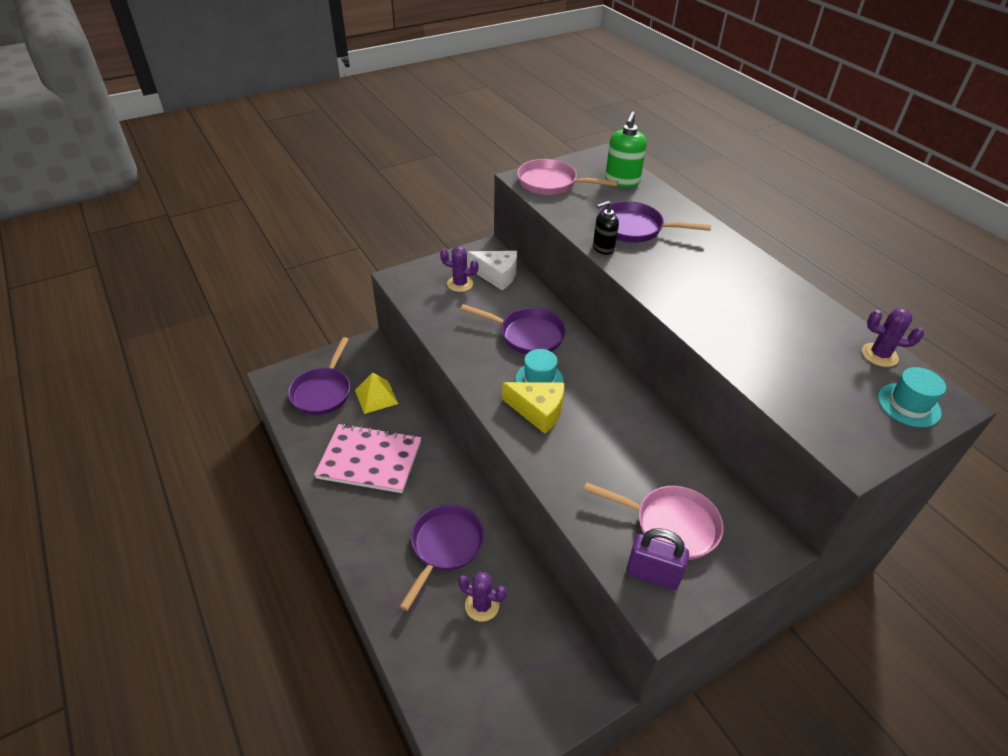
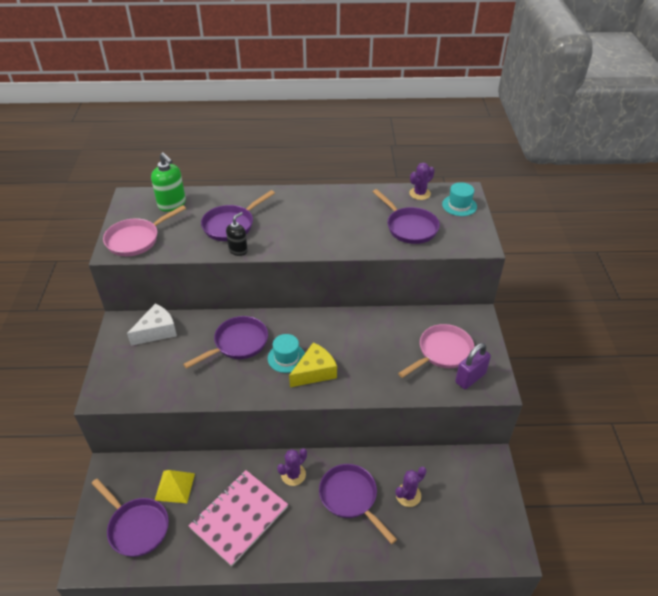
camera: 60 degrees left, 0 degrees up
(460, 284) = (146, 358): purple cactus -> purple cactus (293, 474)
(603, 248) = (238, 250): black soap dispenser -> black soap dispenser turned 150 degrees counterclockwise
(798, 368) = (409, 227): none -> purple pan

